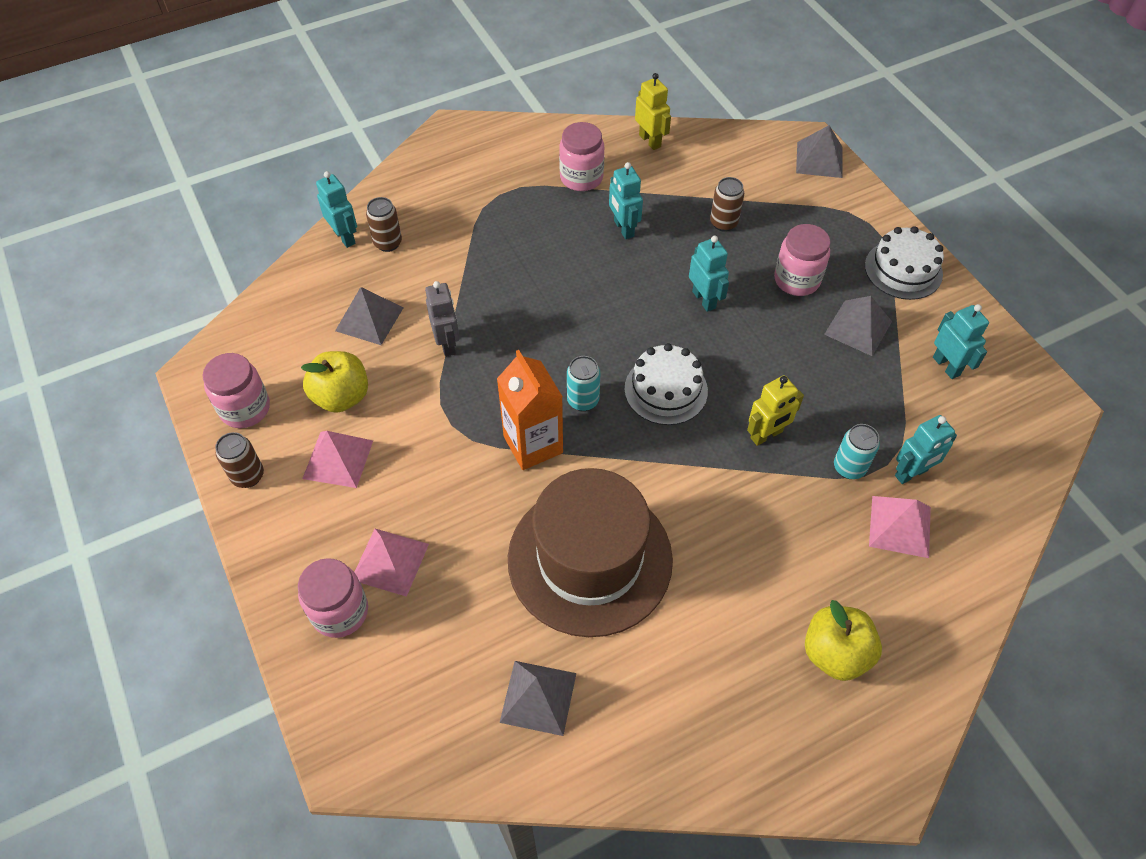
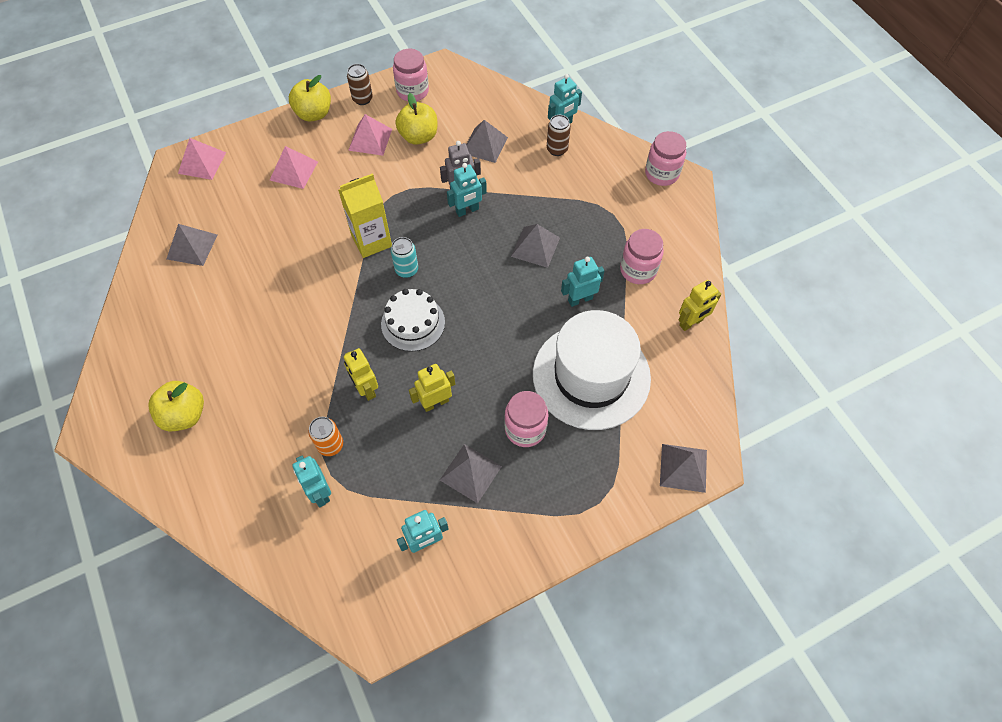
camera: 90 degrees right, 5 degrees up
(268, 544) = (314, 114): none -> yellow apple
(340, 611) = (265, 150): pink jar -> pink jar (661, 173)
(533, 444) = (371, 241): orange carton -> yellow carton
(546, 267) = (535, 247): none -> grey pyramid
(590, 559) = (279, 273): brown hat -> none
(704, 299) = (502, 355): turquoise robot -> turquoise robot (467, 210)
(723, 223) = (591, 376): brown can -> white hat
(775, 362) = (435, 402): none -> yellow robot
(849, 467) = (330, 445): turquoise can -> orange can
(900, 526) = (274, 475): pink pyramid -> pink pyramid (202, 162)
(903, 270) = (539, 524): white cake -> none

